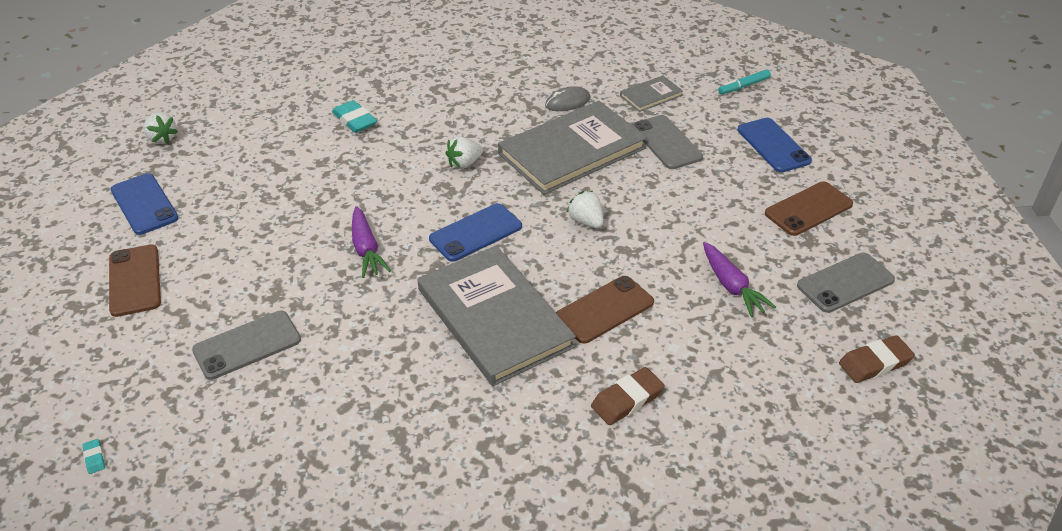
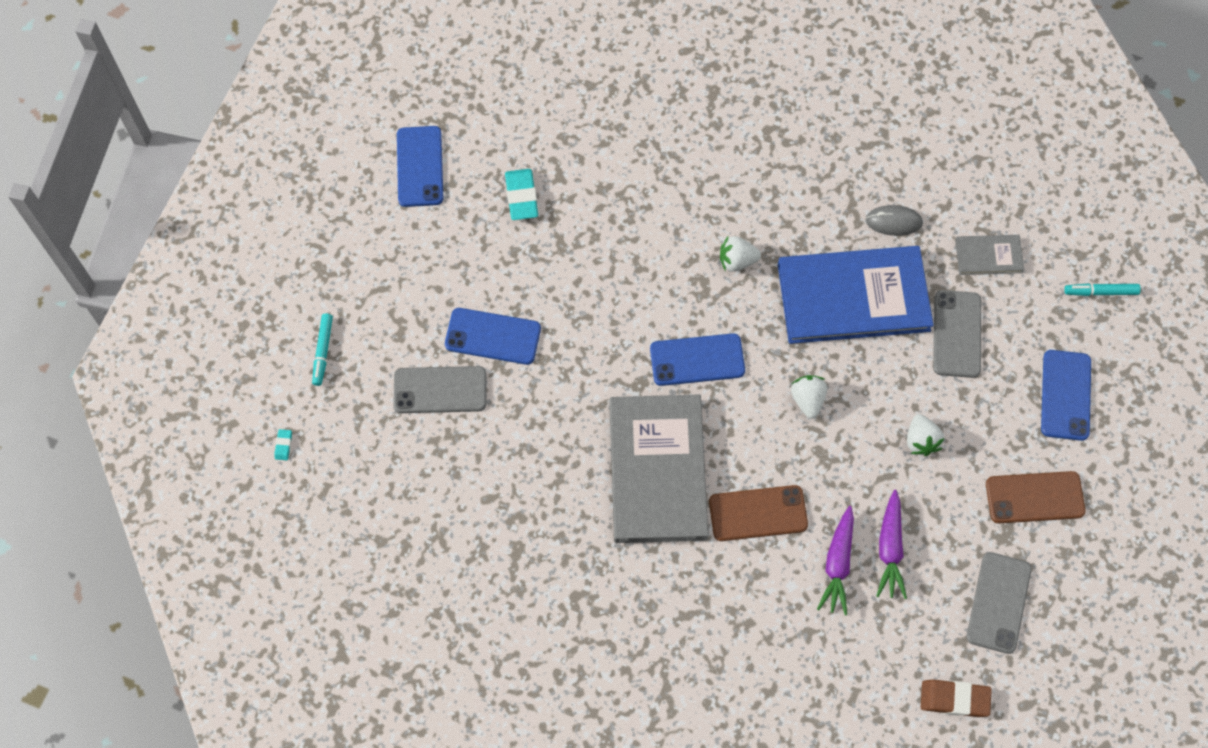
camera: 30 degrees right, 25 degrees up
(106, 364) = (323, 351): none -> turquoise marker
(134, 280) = (378, 264): brown phone -> none
(162, 138) = (469, 77): white strawberry -> white strawberry (921, 441)
(278, 288) = (492, 336): none -> blue phone
(354, 120) = (663, 142): turquoise eraser -> turquoise eraser (521, 197)
(366, 249) = (589, 329): purple carrot -> purple carrot (837, 564)
(572, 151) = (853, 297): grey book -> blue book
(627, 400) = (716, 617): brown eraser -> none
(845, 283) = (999, 603): grey phone -> grey phone turned 75 degrees counterclockwise

